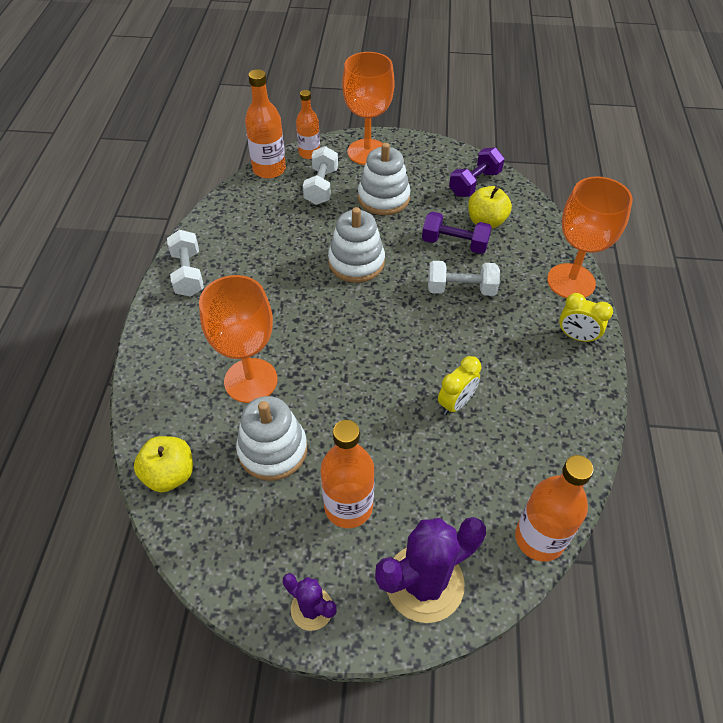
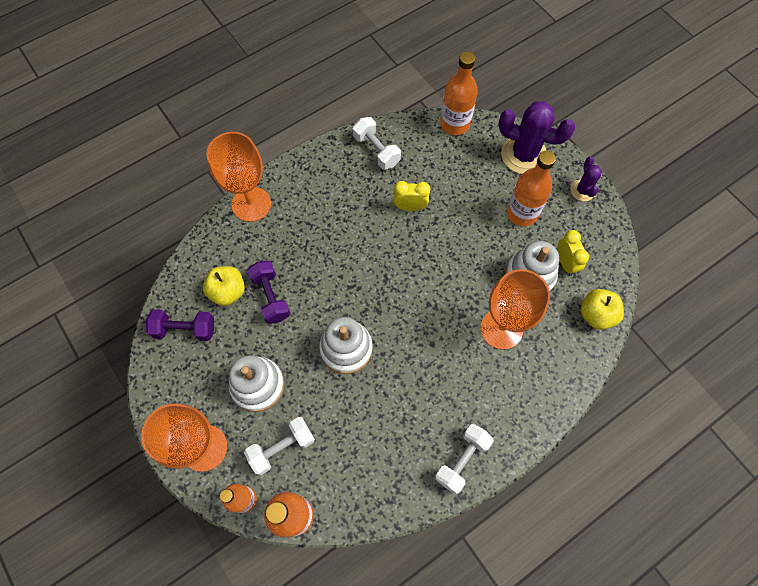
camera: 130 degrees left, 15 degrees up
(461, 289) = (314, 263): white dumbbell -> white dumbbell (376, 150)
(576, 336) = (301, 176): yellow clock -> yellow clock (565, 263)

